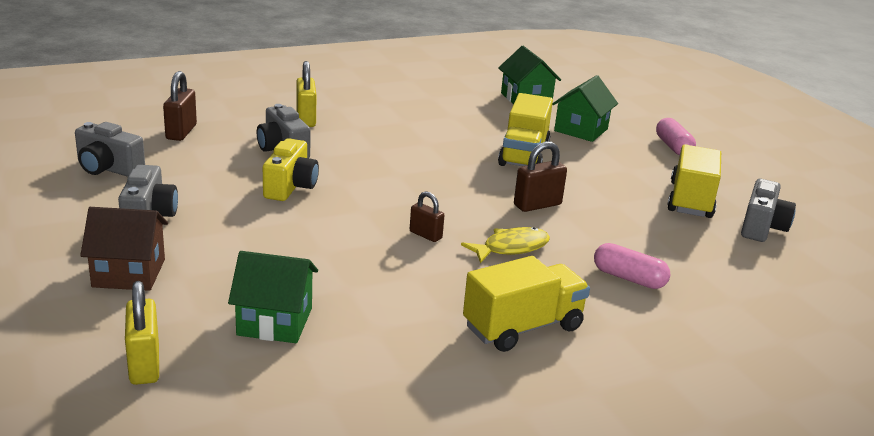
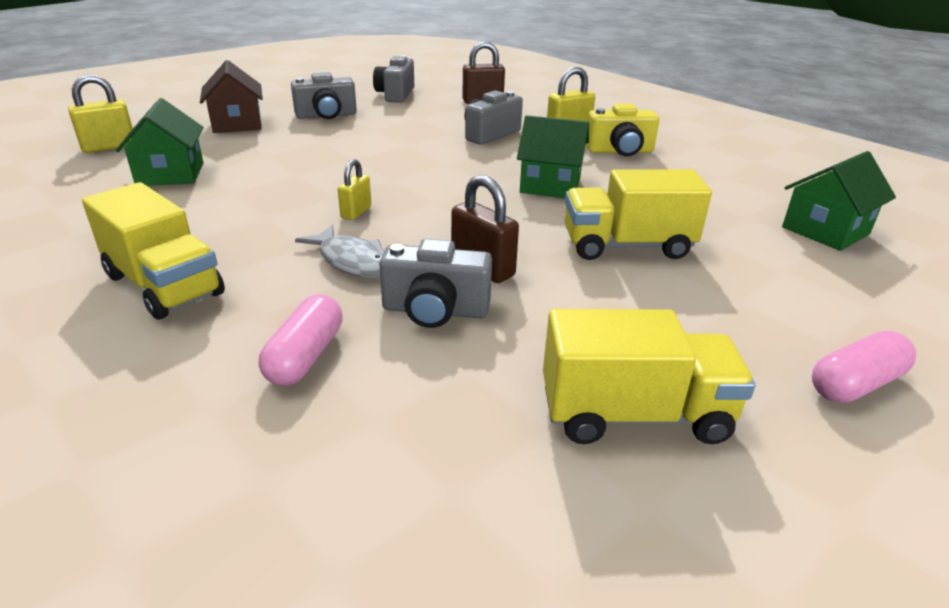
camera: 75 degrees right, 5 degrees up
(290, 187) = (416, 147): yellow camera -> yellow camera (620, 151)
(425, 235) = (356, 212): brown padlock -> yellow padlock
(511, 248) = (352, 261): yellow fish -> grey fish
(581, 130) = (781, 282): green house -> green house (550, 185)
(762, 227) = (597, 529): grey camera -> grey camera (435, 310)

